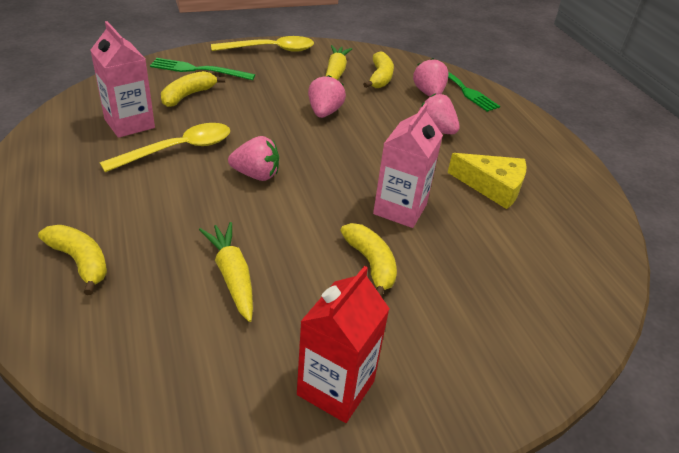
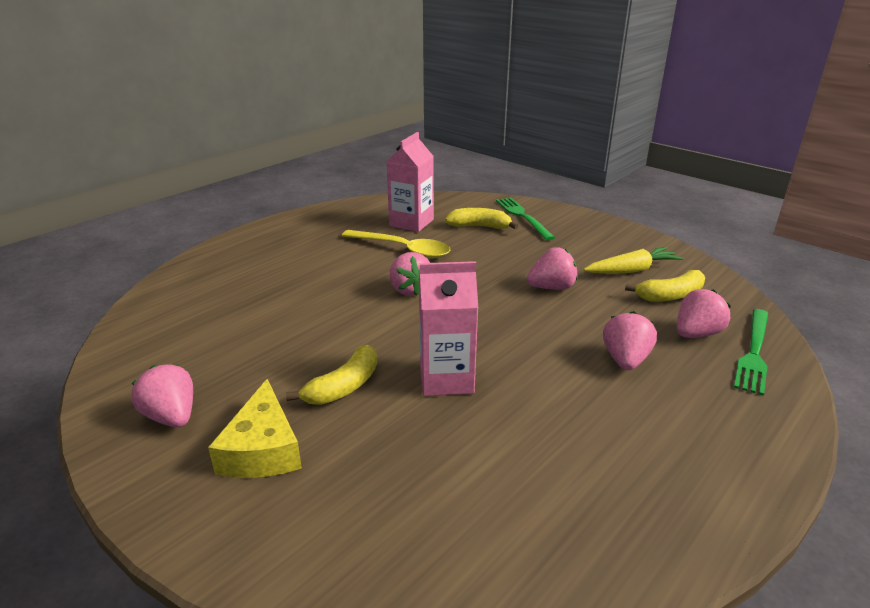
camera: 65 degrees right, 10 degrees down
(80, 262) = (243, 266): yellow banana -> none
(232, 276) = (272, 324): yellow carrot -> none
(271, 49) = (612, 230): yellow spoon -> none
(335, 388) = (171, 416): red carton -> pink strawberry
(492, 186) = (569, 435): yellow cheese -> yellow cheese (262, 449)

